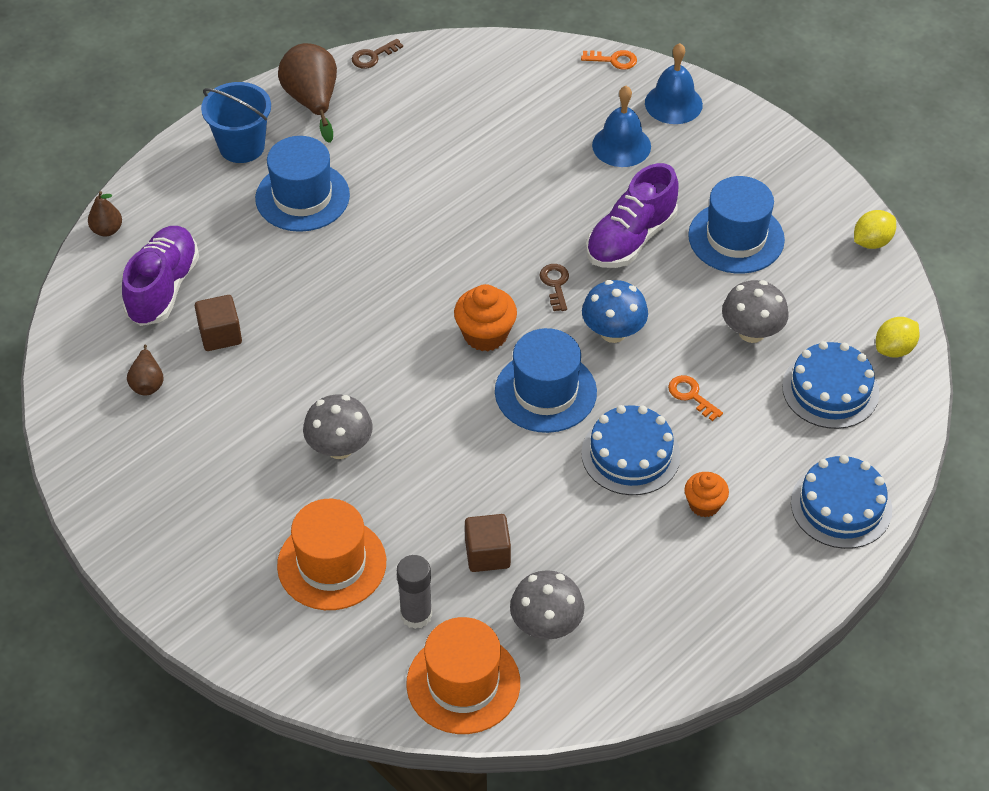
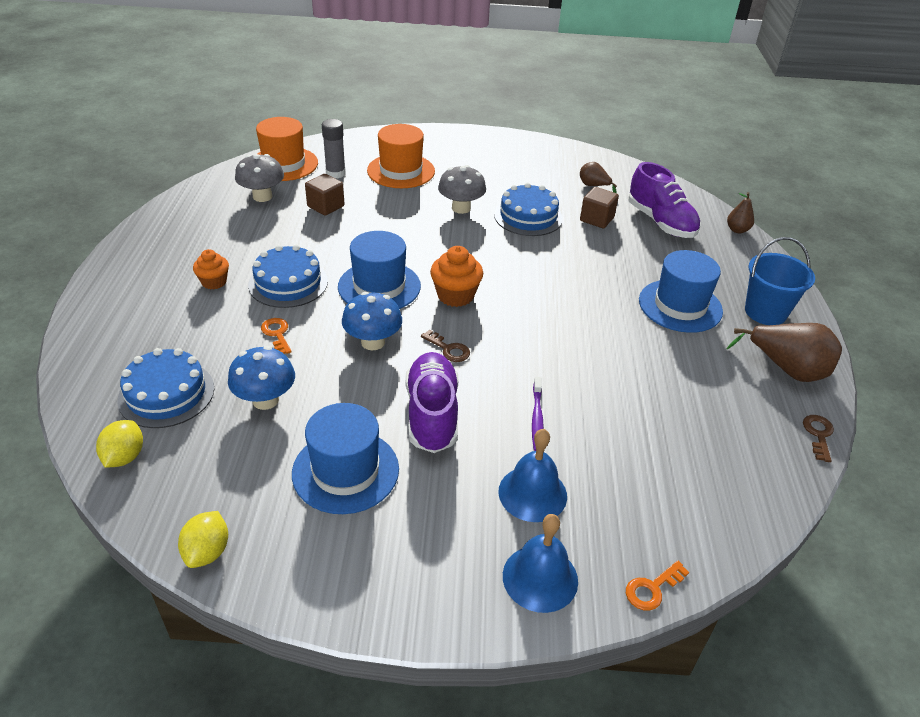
camera: 135 degrees right, 10 degrees down
(555, 187) = (537, 418): none -> purple toothbrush
(691, 395) = (277, 334): orange key -> orange key turned 120 degrees counterclockwise
(751, 332) = (265, 400): grey mushroom -> blue mushroom
(841, 506) = (111, 325): blue cake -> blue cake (528, 216)

